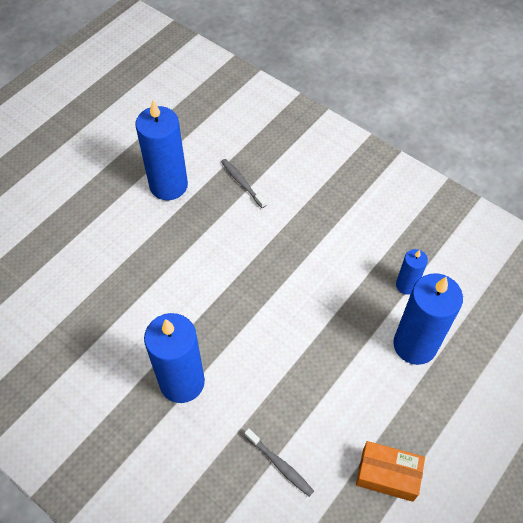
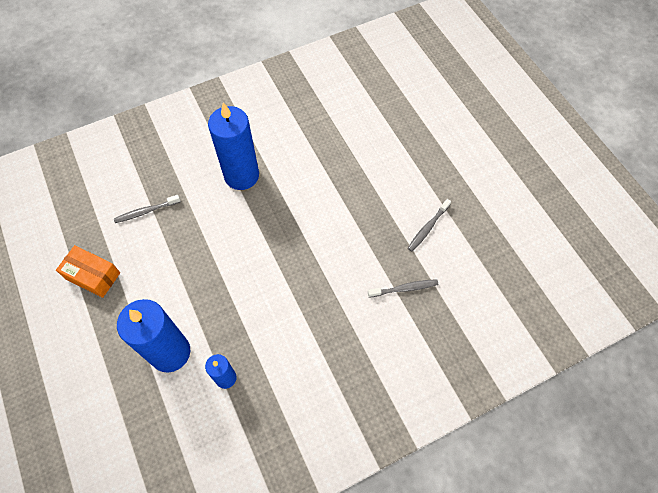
camera: 115 degrees right, 5 degrees up
(168, 185) = (427, 228): blue candle -> grey toothbrush
(387, 475) = (93, 276): orange box -> orange box turned 75 degrees clockwise

